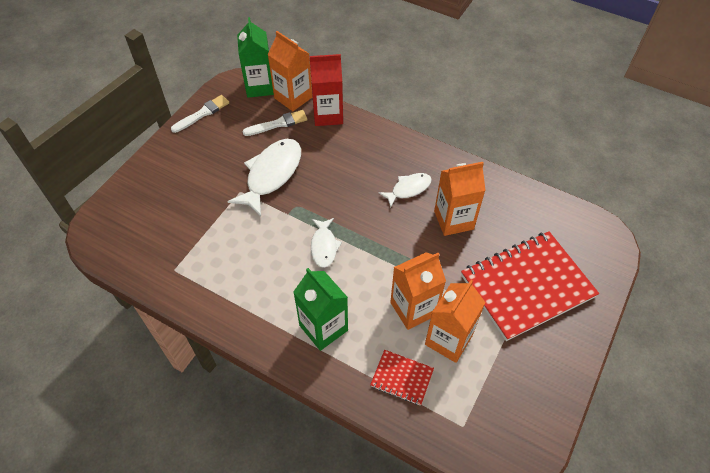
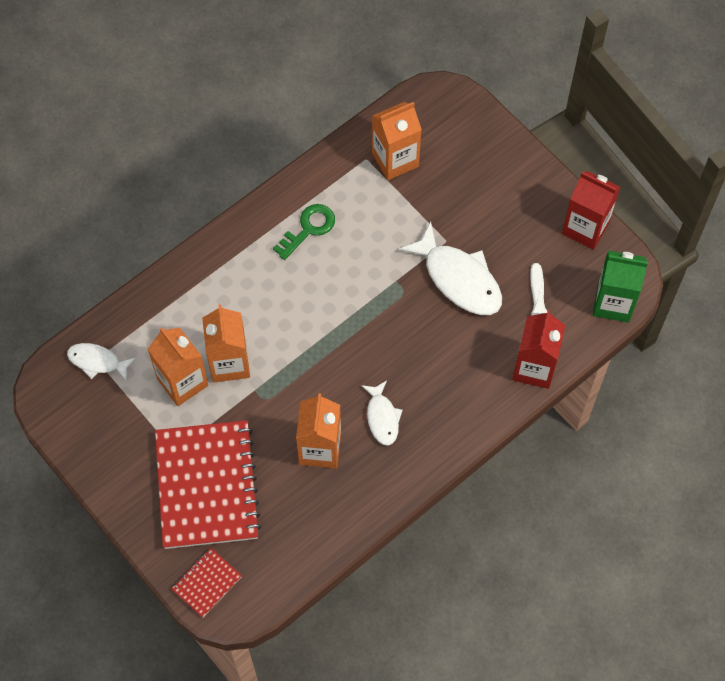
camera: 110 degrees right, 10 degrees up
(202, 113) = (585, 228): white brush -> red carton
(259, 291) = (308, 229): none -> green key
(293, 98) = (579, 336): orange carton -> orange carton (395, 160)
(323, 328) = (244, 274): green carton -> none
(324, 246) = (338, 303): white fish -> white fish (97, 361)
(402, 378) = (163, 325): red notebook -> red notebook (206, 583)

